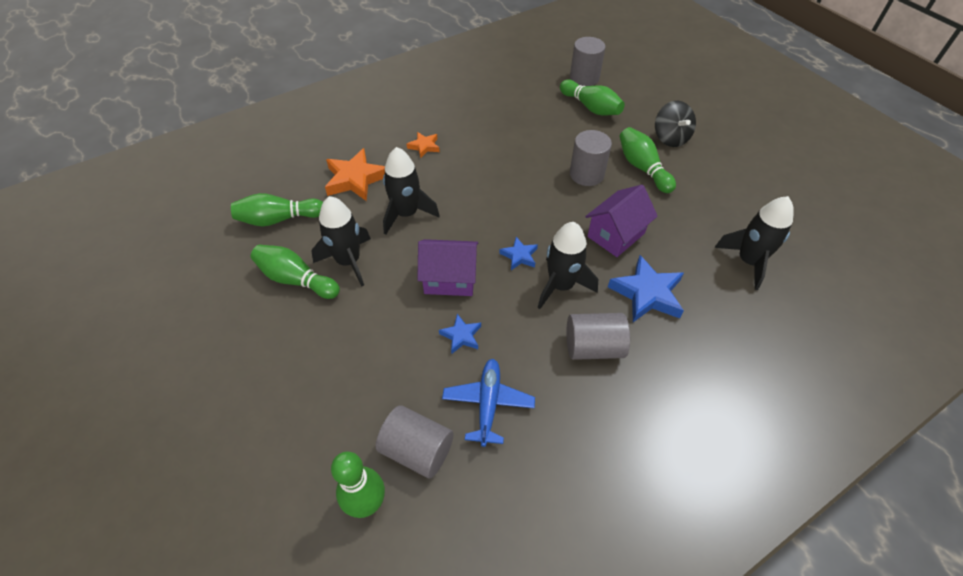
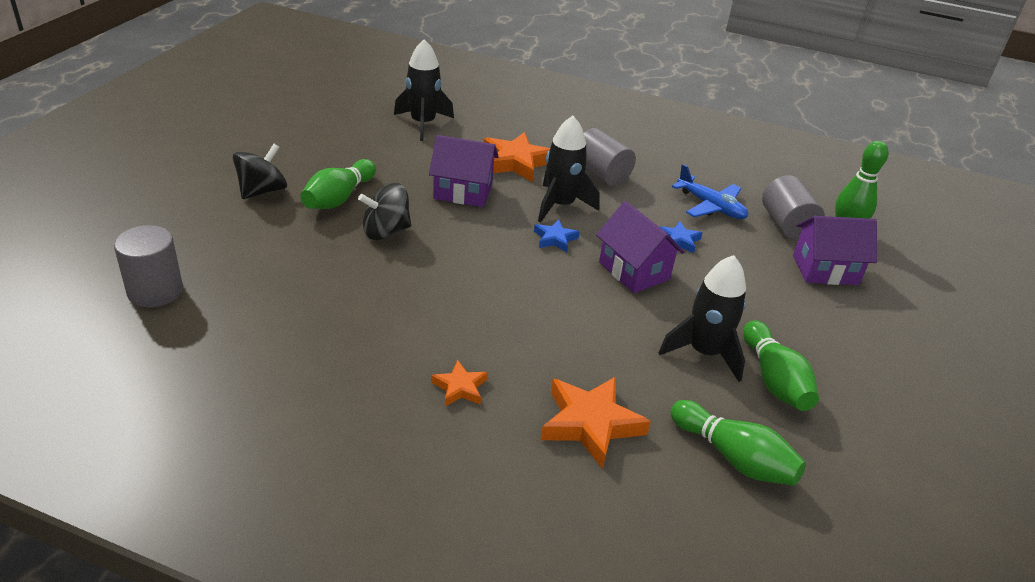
camera: 130 degrees left, 15 degrees down
(342, 420) = (825, 270): none -> purple house
(406, 214) = (592, 342): black rocket -> none
(488, 403) = (711, 206): blue plane -> blue plane turned 105 degrees counterclockwise
(586, 174) = (386, 231): grey cylinder -> black spinning top
(591, 107) = (237, 264): green bowling pin -> none
(647, 293) = (516, 162): blue star -> orange star

